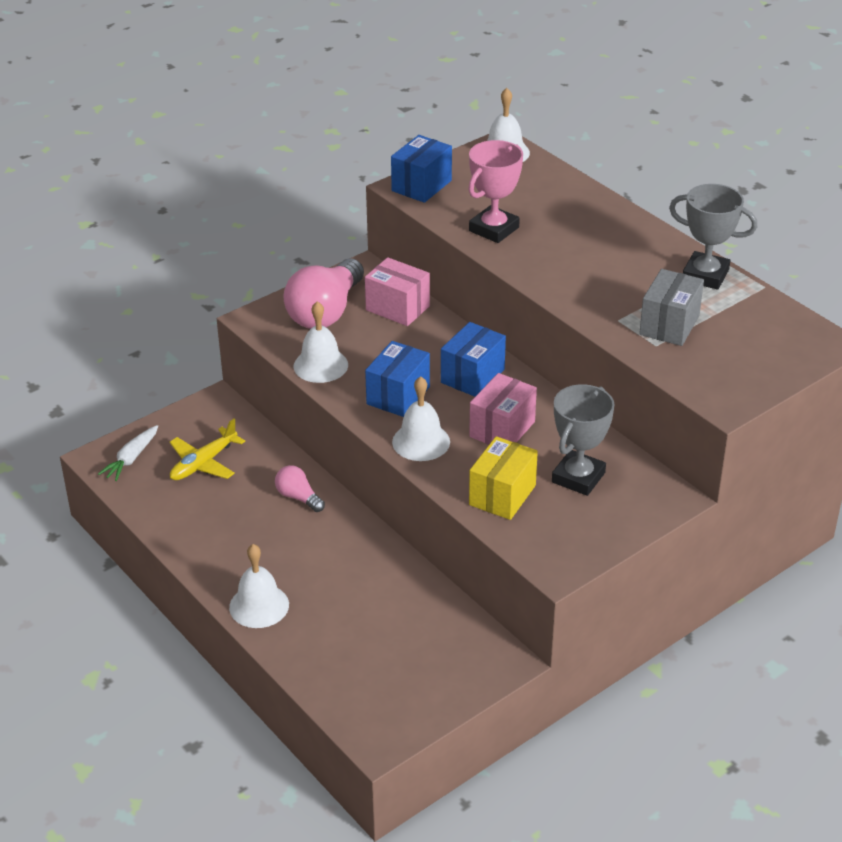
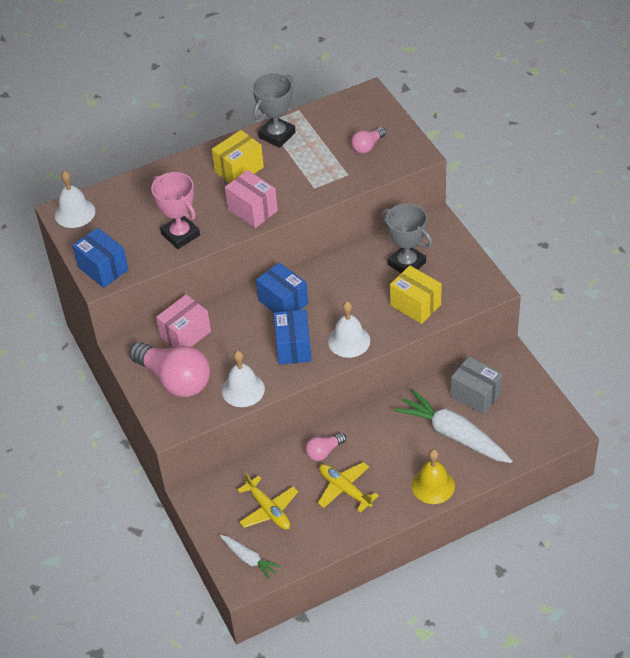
camera: 75 degrees left, 10 degrees up
(242, 524) = (344, 489): none -> yellow plane
(259, 606) = (433, 485): white bell -> yellow bell
(348, 616) = (453, 434): none -> white carrot
(398, 395) = (293, 347): blue box -> blue box turned 45 degrees clockwise
(502, 429) = (347, 295): pink box -> pink box (252, 210)
(626, 255) = (239, 169): none -> yellow box
(669, 325) = (328, 163): grey box -> grey box (475, 395)
(720, 355) = (367, 146): none -> pink light bulb

